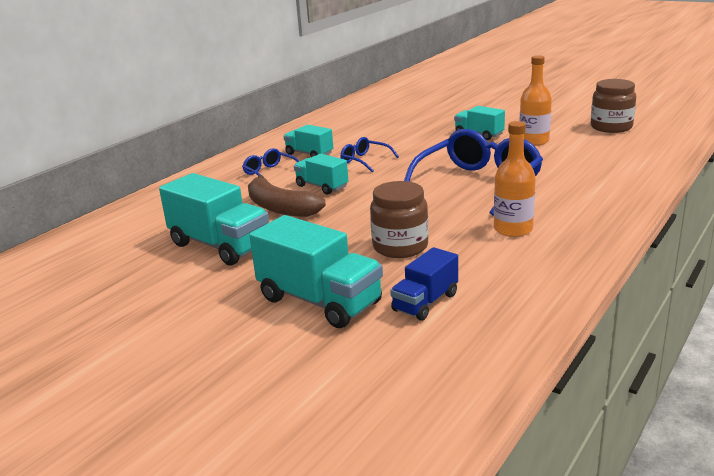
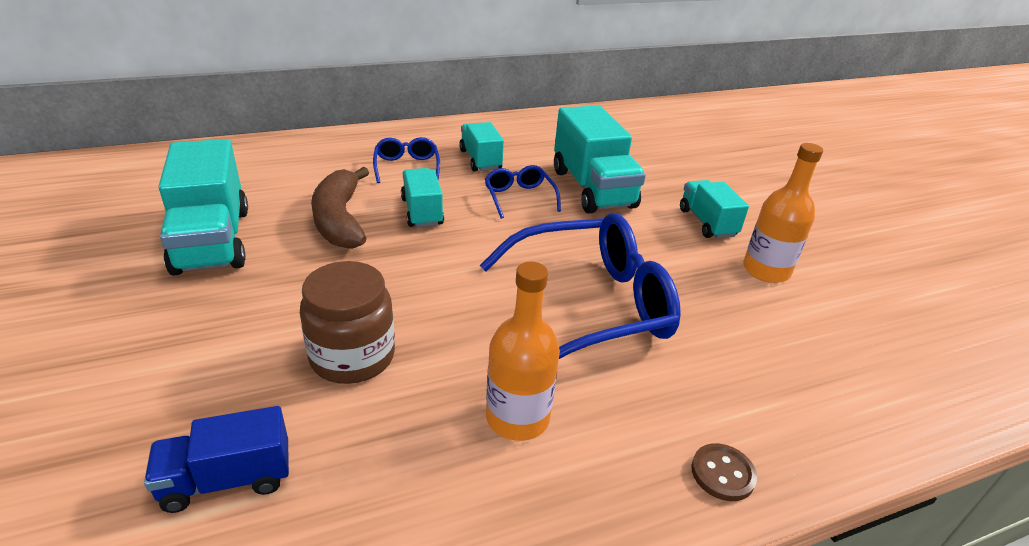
camera: 30 degrees right, 10 degrees up
(319, 301) = (148, 388): turquoise truck -> turquoise truck (592, 188)
(611, 127) = (920, 302): brown jar -> none
(616, 207) = (722, 473): none -> brown button

